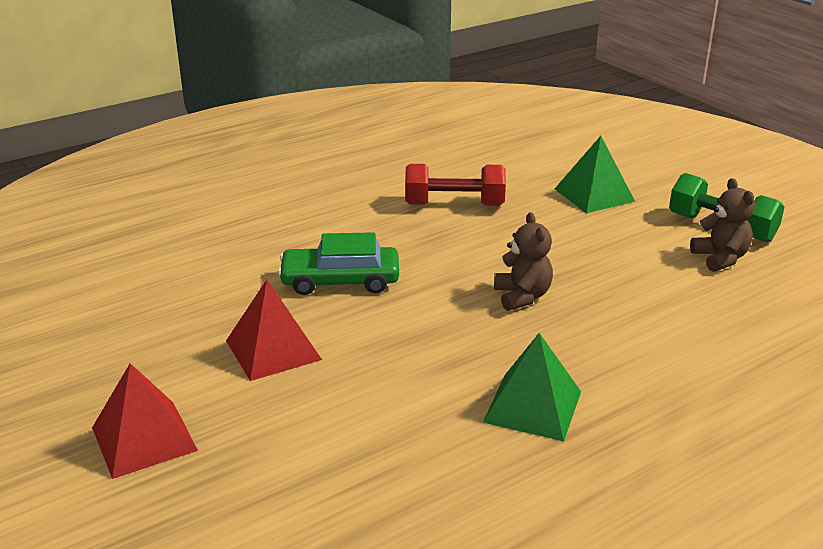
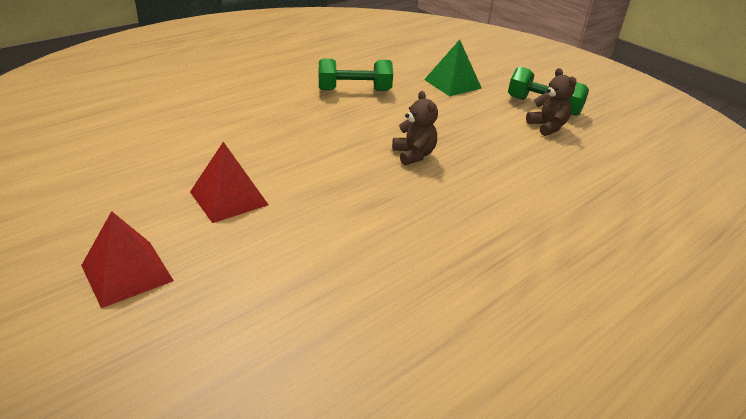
camera: 10 degrees left, 5 degrees up
(340, 281) = (276, 145): green car -> none
(454, 205) = (354, 90): red dumbbell -> green dumbbell
(532, 406) = (435, 236): green pyramid -> none

